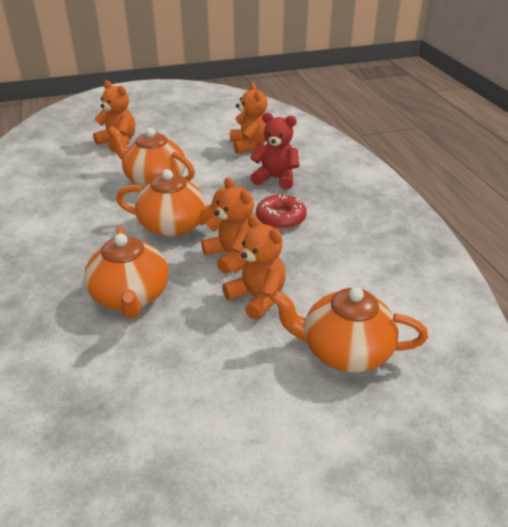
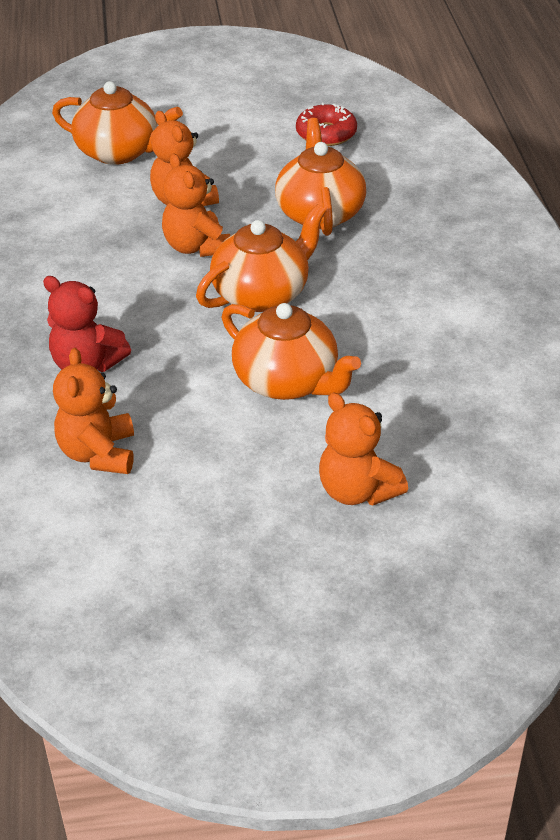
camera: 170 degrees left, 5 degrees up
(175, 226) = (262, 293): orange teapot -> orange teapot turned 120 degrees clockwise
(280, 218) = (113, 292): red donut -> red donut (326, 134)

